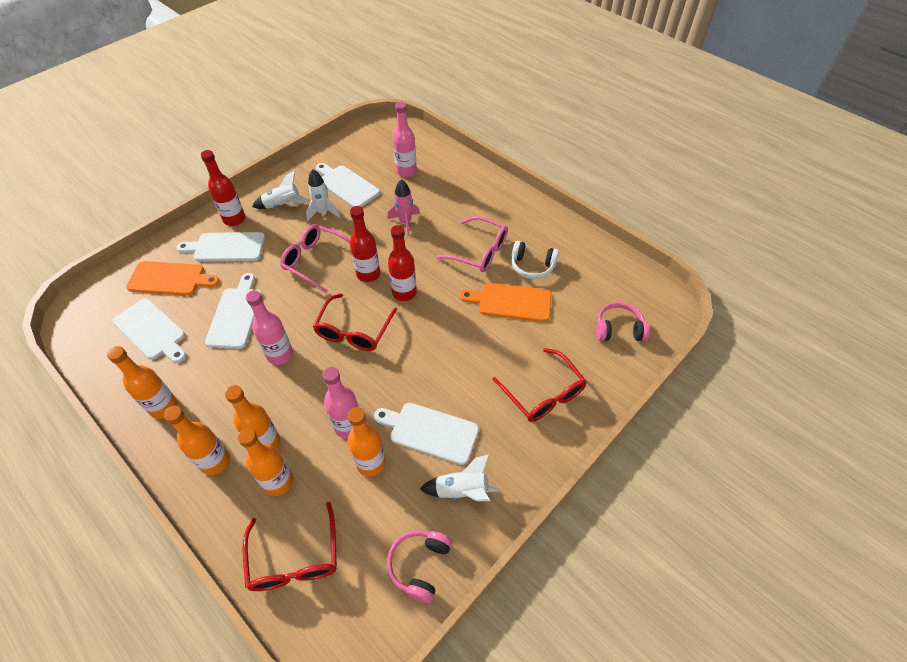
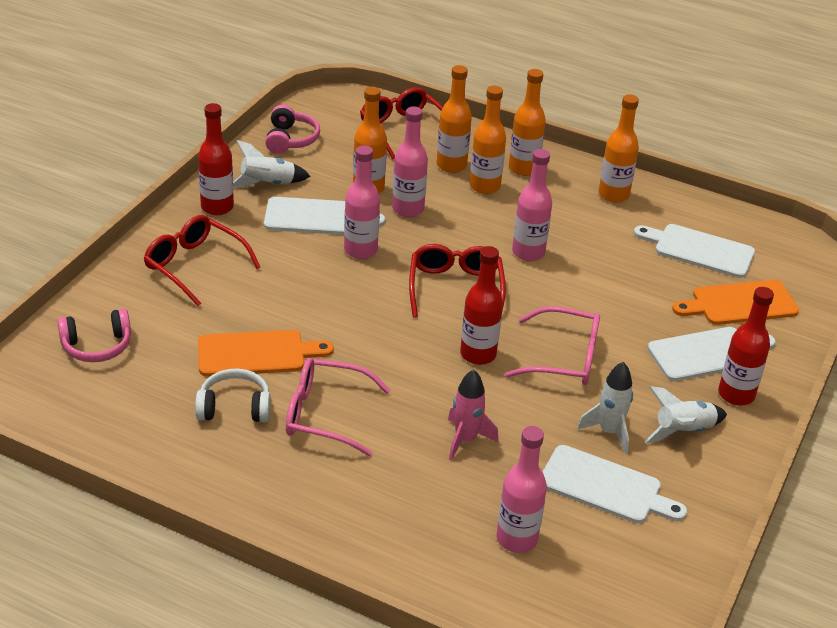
camera: 160 degrees right, 15 degrees down
(236, 314) = (616, 281): white cutting board -> none
(404, 292) = (413, 340): red bottle -> red bottle (217, 207)
(408, 384) = (360, 250): none -> pink bottle

